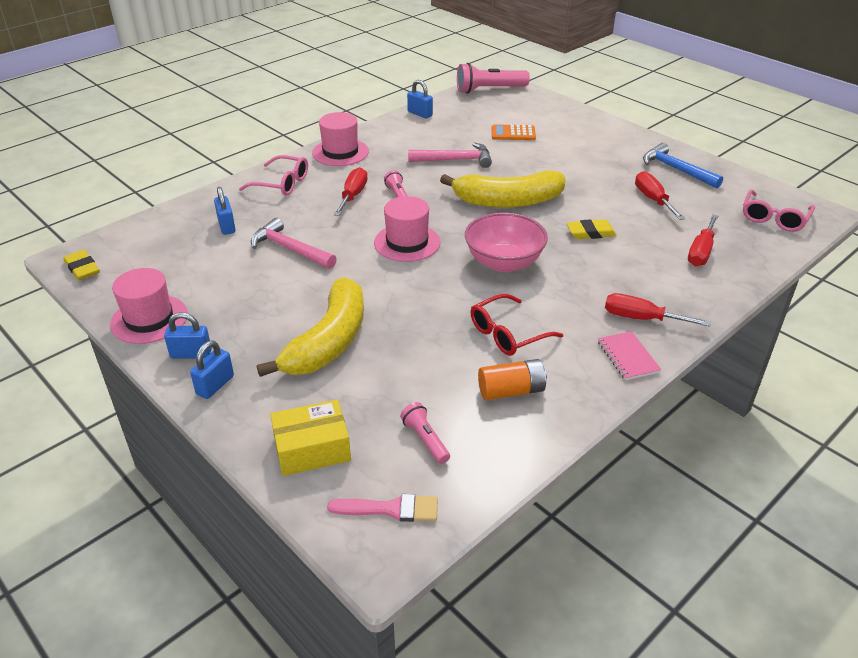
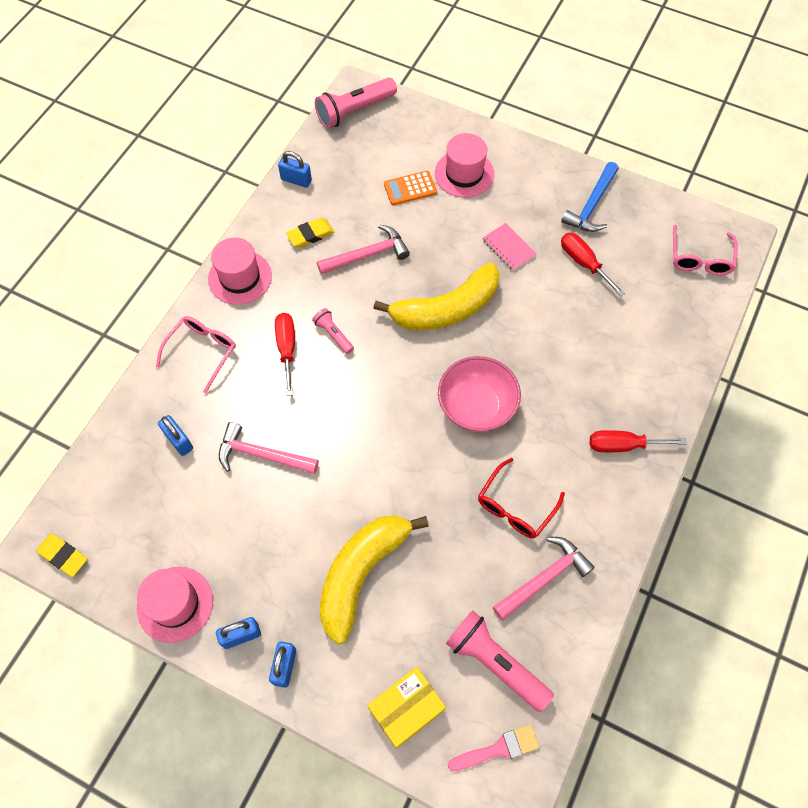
camera: 20 degrees left, 25 degrees up
(281, 183) = (202, 352): pink glasses -> pink glasses turned 60 degrees counterclockwise
(329, 341) = (361, 573): yellow banana -> yellow banana turned 150 degrees counterclockwise
(407, 242) = (373, 407): pink hat -> pink hat (464, 174)
(425, 439) = (495, 662): pink flashlight -> pink flashlight, size x1.87
(511, 391) = (544, 578): orange battery -> pink hammer
(590, 233) = (541, 335): yellow eraser -> yellow eraser (310, 235)
(628, 357) = (626, 500): pink notebook -> pink notebook (509, 248)
(676, 169) = (592, 205): blue hammer -> blue hammer turned 90 degrees counterclockwise
(701, 252) = (648, 332): red screwdriver -> none

